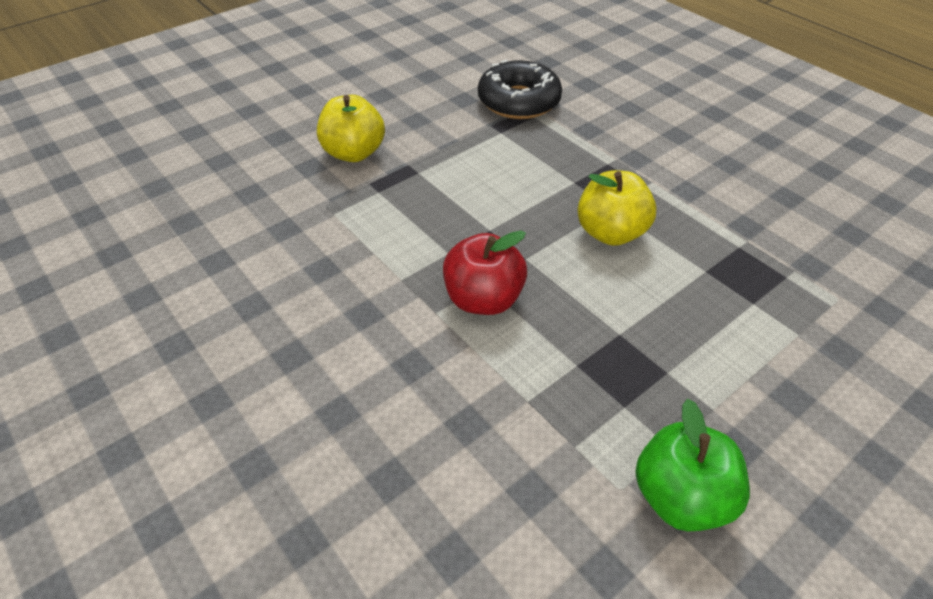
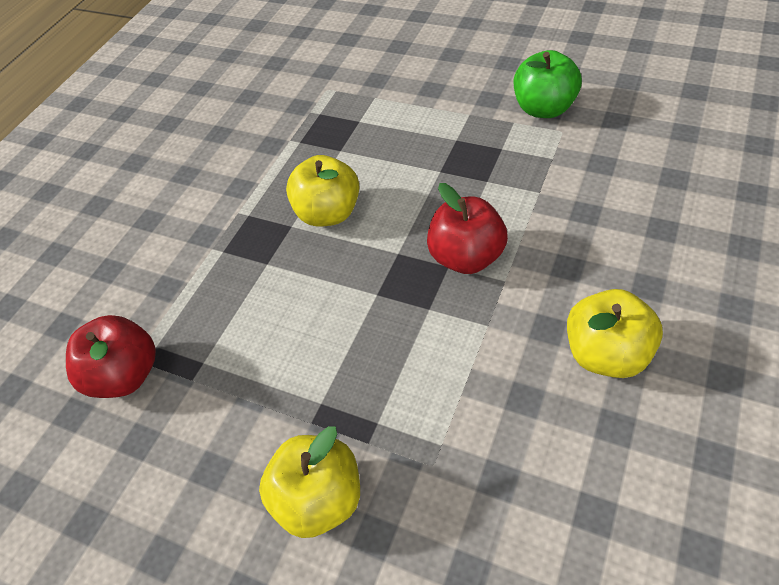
camera: 110 degrees left, 5 degrees up
(307, 336) = (606, 354): none -> yellow apple
(519, 101) = (126, 375): black donut -> red apple

